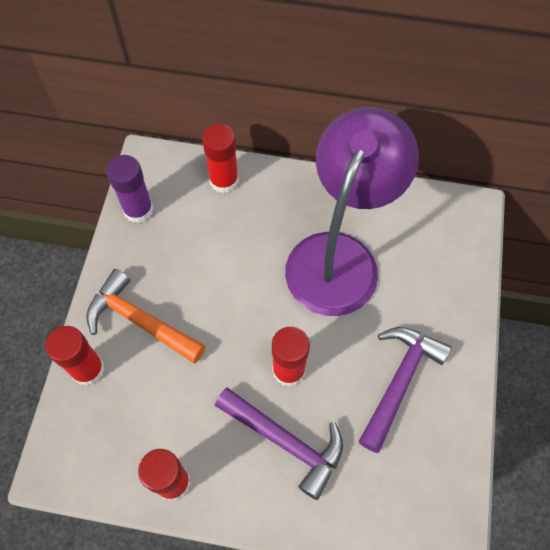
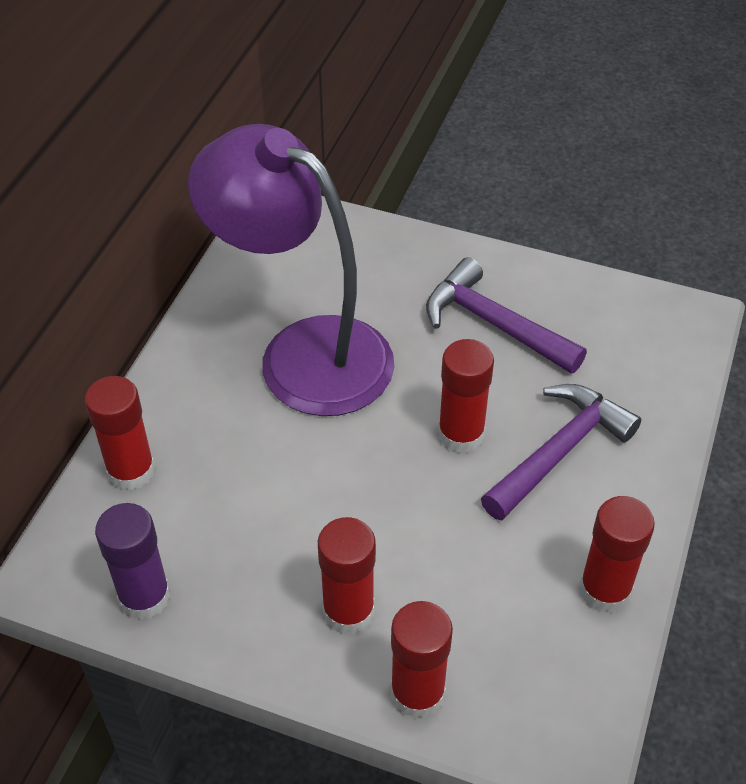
camera: 80 degrees left, 15 degrees down
(140, 320) = (348, 610): orange hammer -> red glue stick

